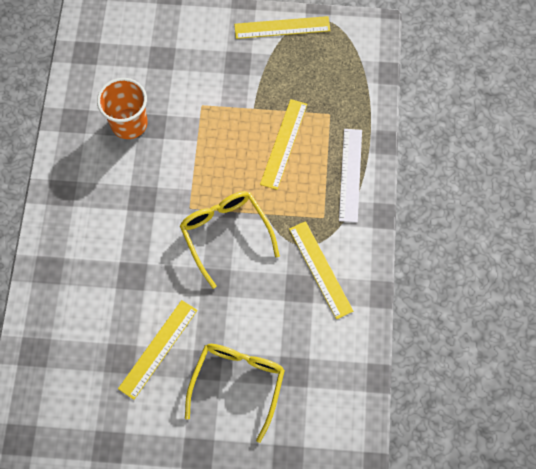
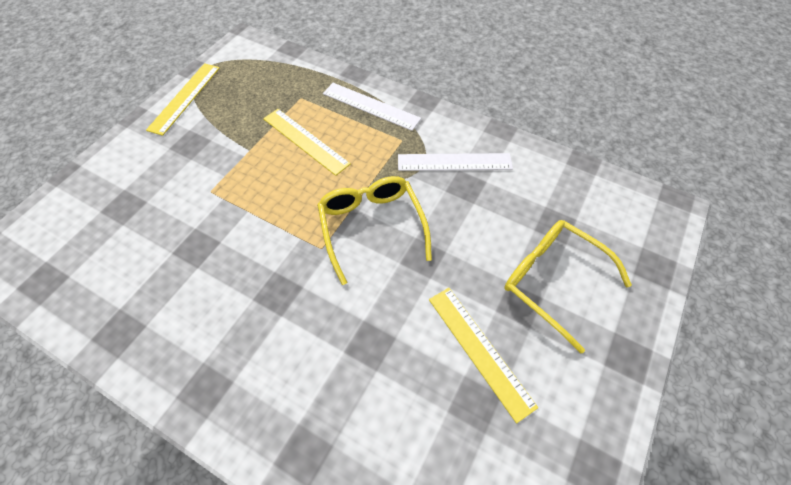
camera: 65 degrees left, 10 degrees down
(129, 123) = (174, 270): orange cup -> none
(225, 233) = (371, 226): yellow glasses -> yellow glasses turned 75 degrees clockwise
(320, 269) = (454, 162): yellow ruler -> white ruler

